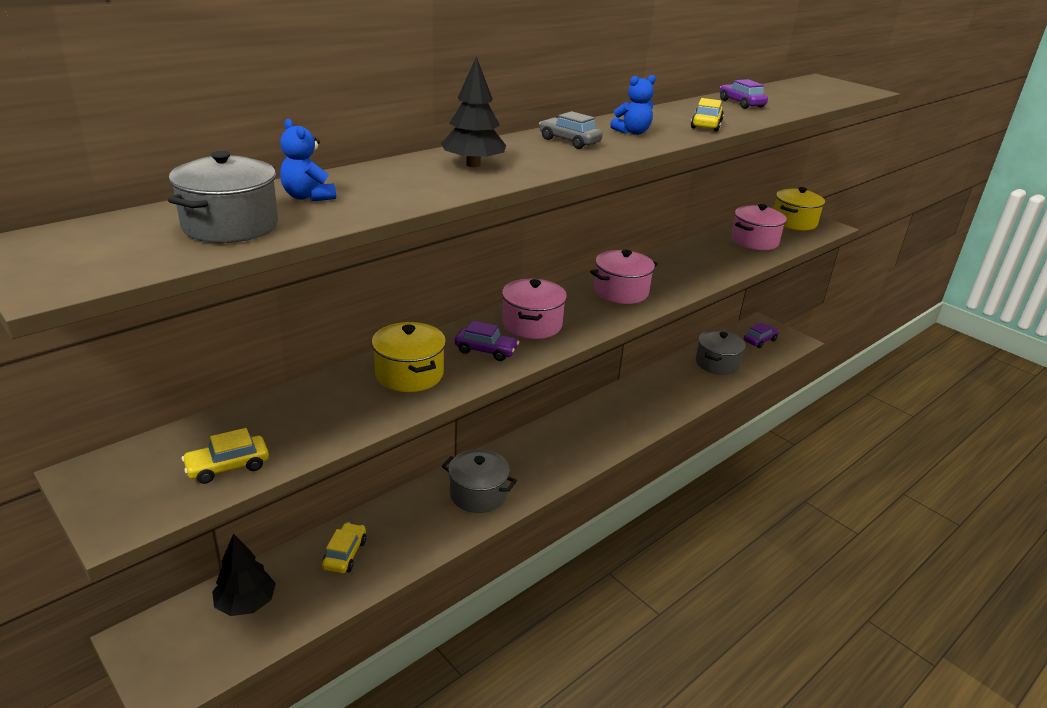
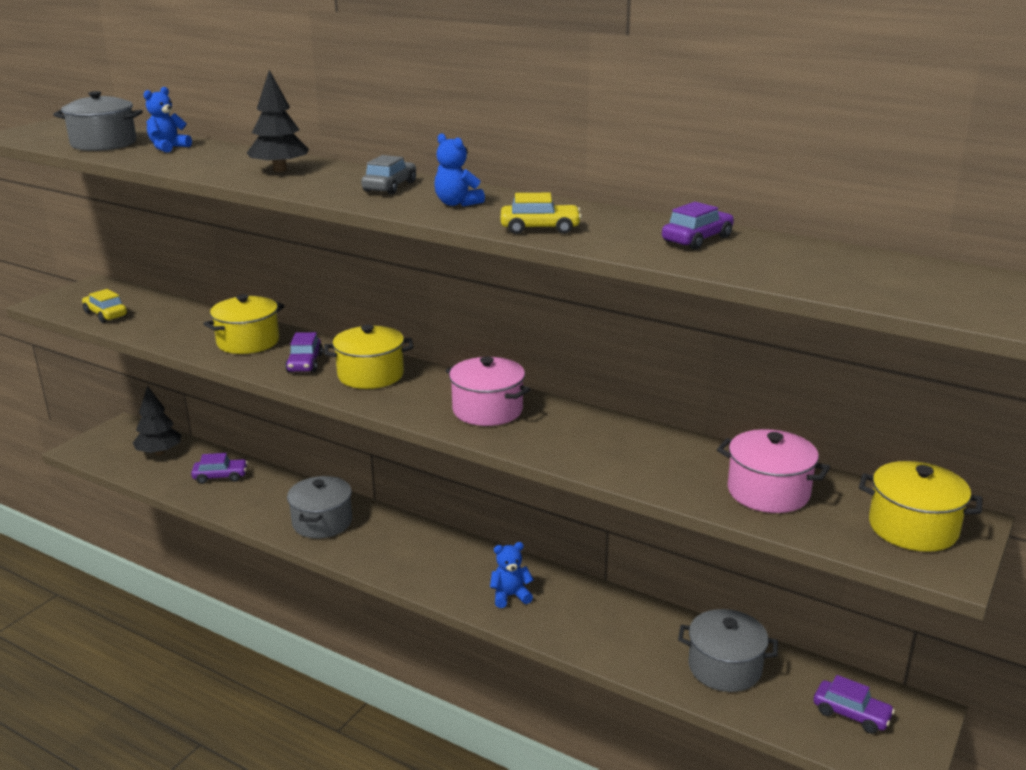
camera: 75 degrees right, 5 degrees down
(345, 554) = (220, 476): yellow car -> purple car
(532, 324) = (370, 375): pink pot -> yellow pot
(624, 419) = (510, 596): none -> blue teddy bear

